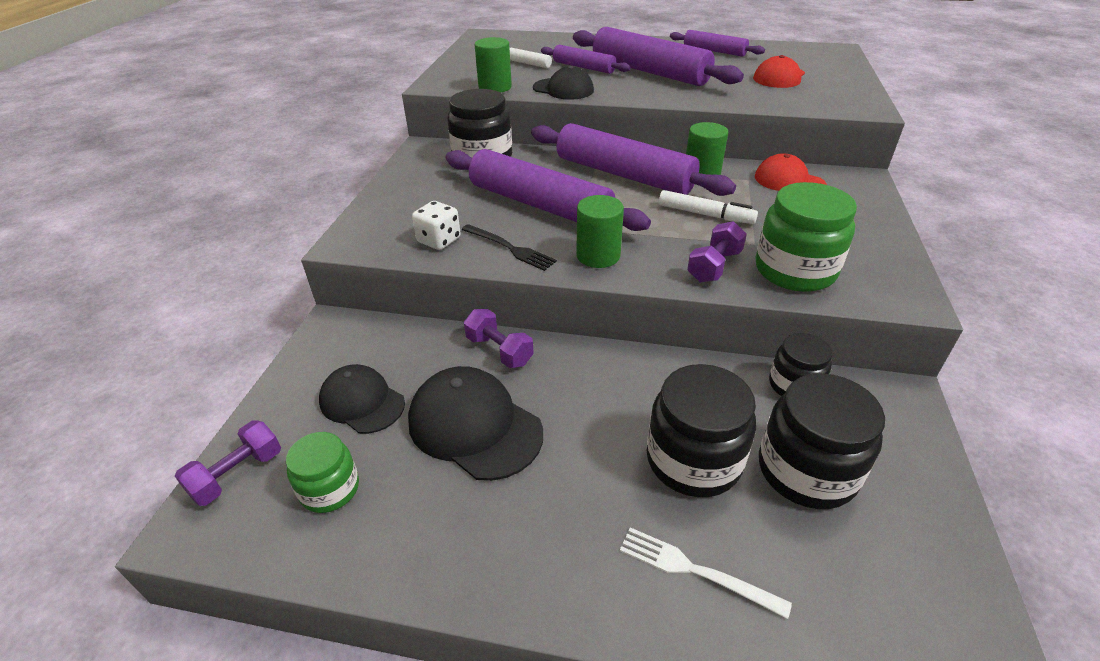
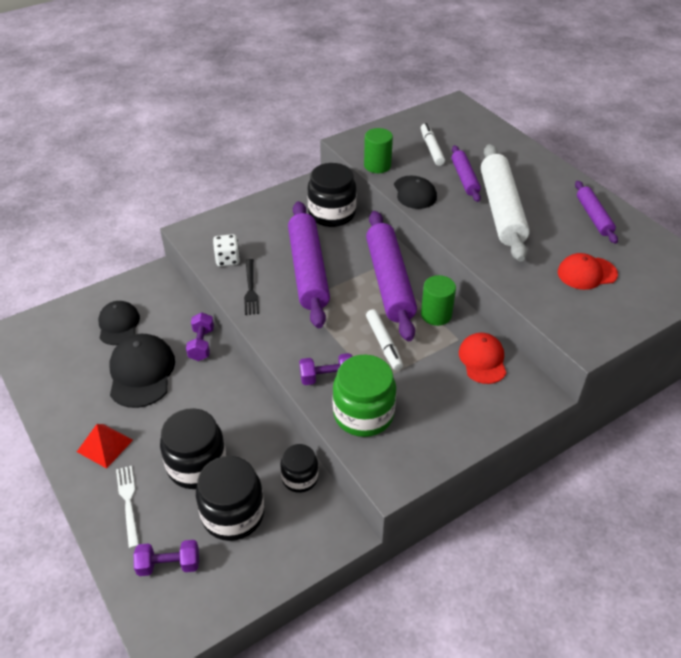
camera: 45 degrees right, 5 degrees up
(237, 474) = (45, 322): purple dumbbell -> purple dumbbell (169, 565)
(330, 489) = (63, 355): green jar -> none
(559, 538) = (104, 445): none -> red pyramid
(598, 256) = (283, 326): green cylinder -> none
(649, 71) = (501, 210): purple rolling pin -> white rolling pin

